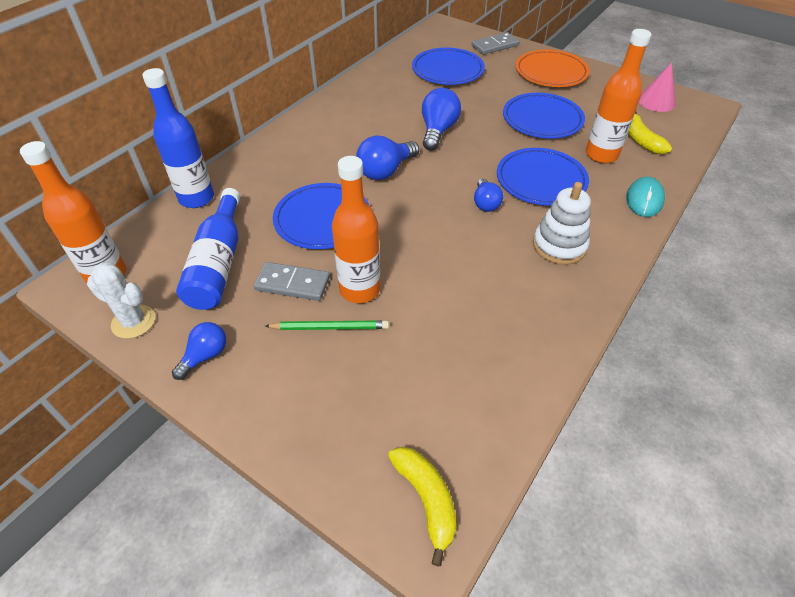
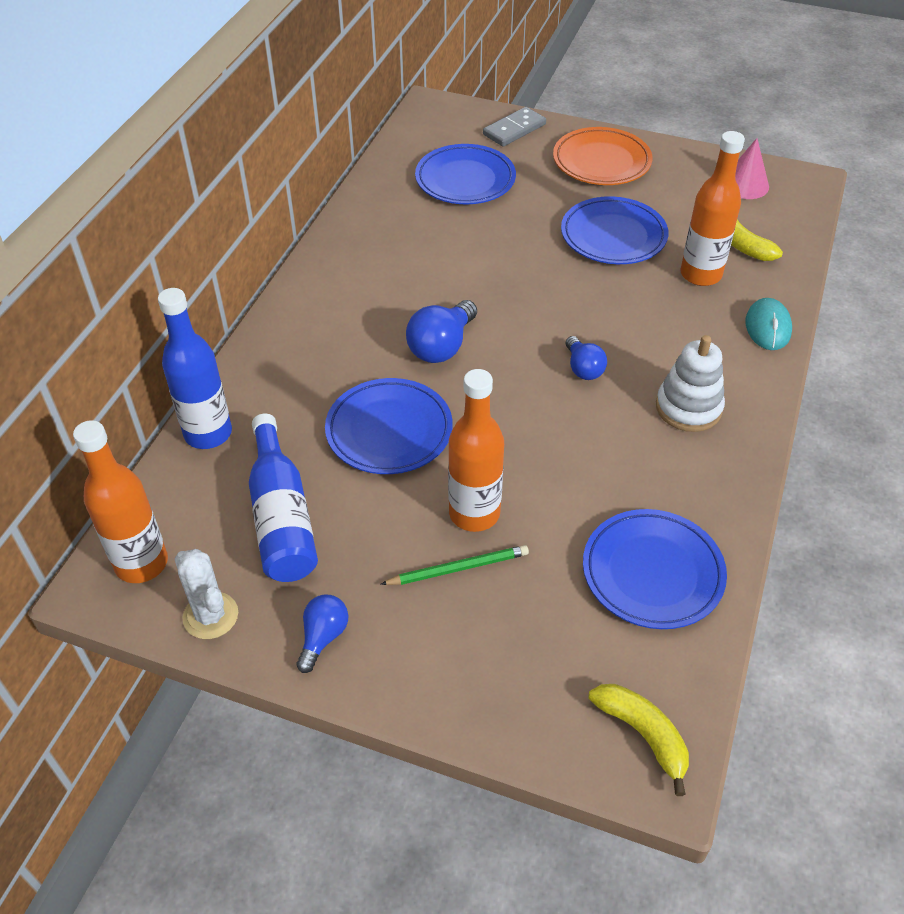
camera: 15 degrees left, 0 degrees up
(133, 322) = (210, 616): white cactus -> white cactus turned 45 degrees clockwise
(292, 284) = (389, 523): grey domino -> none
(438, 131) = (486, 275): blue light bulb -> none
(541, 181) = (639, 324): blue plate -> blue plate (652, 573)

